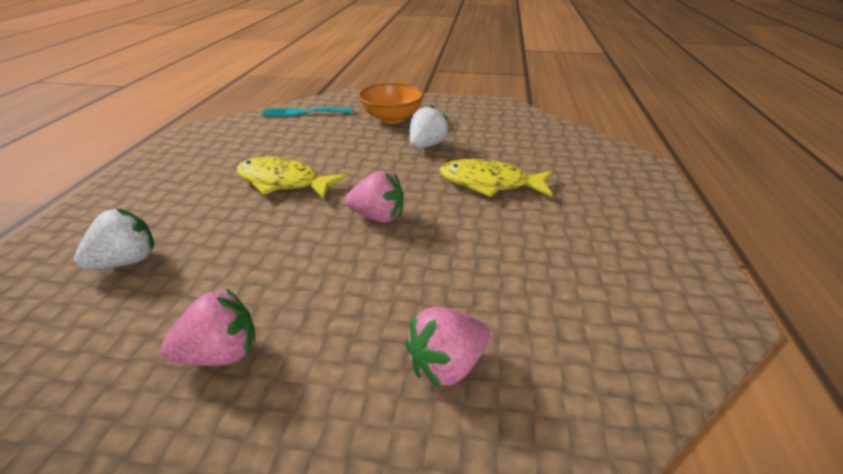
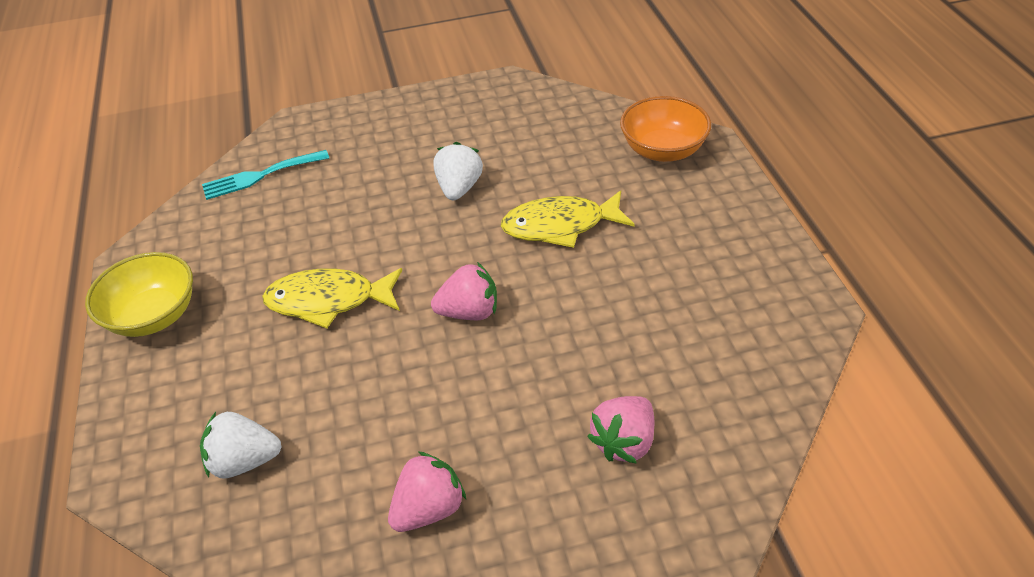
camera: 20 degrees left, 10 degrees up
(127, 261) = (244, 461): white strawberry -> white strawberry turned 120 degrees counterclockwise
(171, 161) = (154, 316): none -> yellow bowl
(392, 118) = (386, 152): orange bowl -> orange bowl (662, 150)

